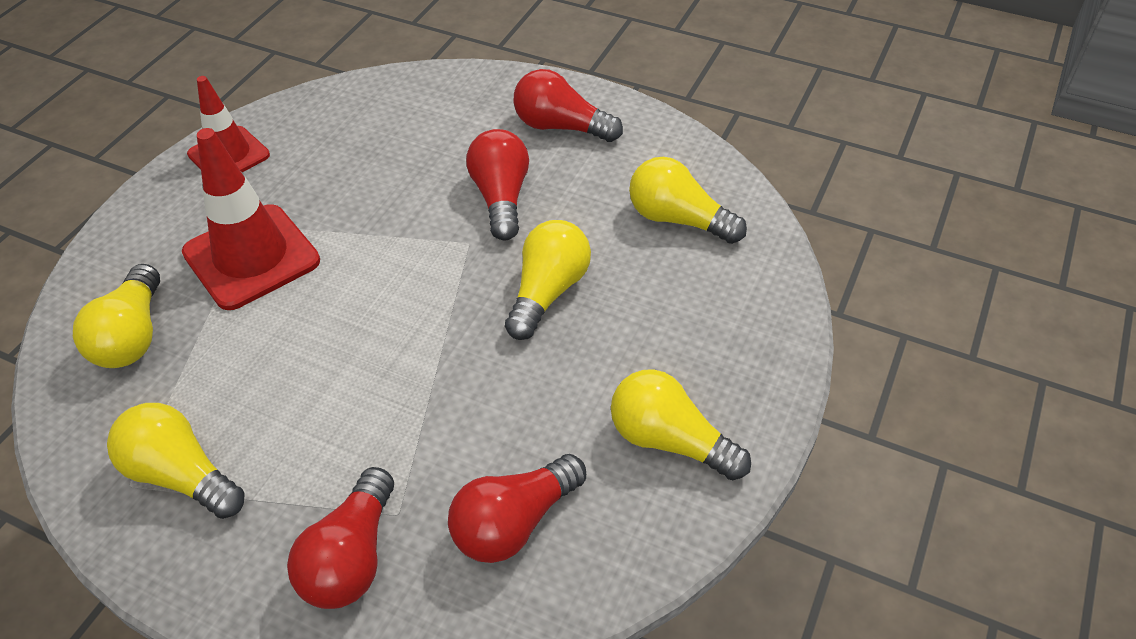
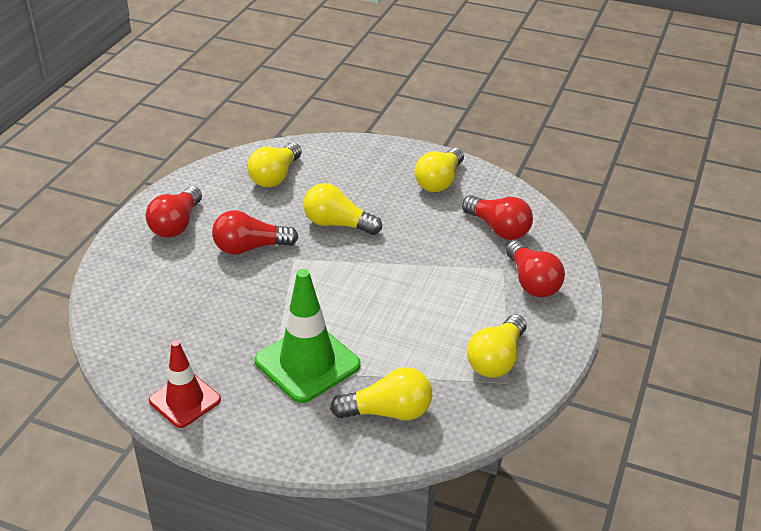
camera: 95 degrees left, 10 degrees down
(251, 257) = (307, 363): red traffic cone -> green traffic cone
(351, 557) = (532, 282): red light bulb -> red light bulb turned 60 degrees clockwise

